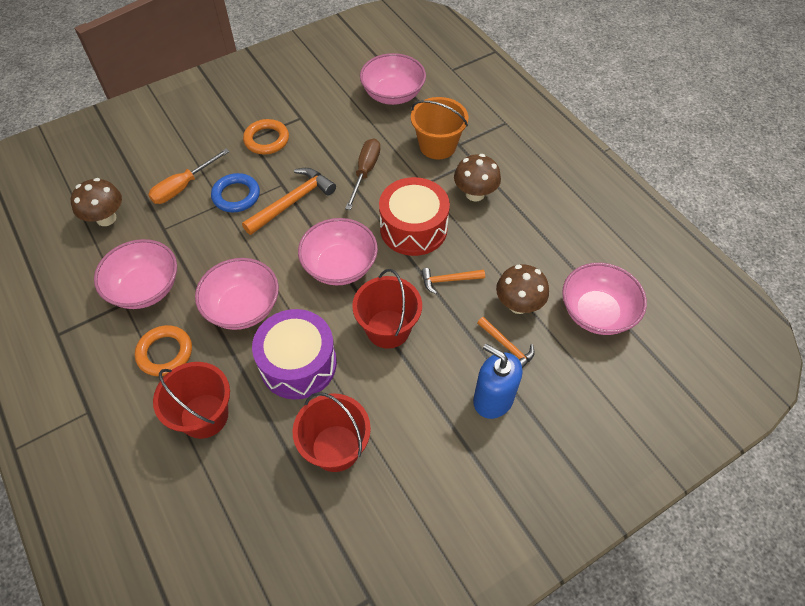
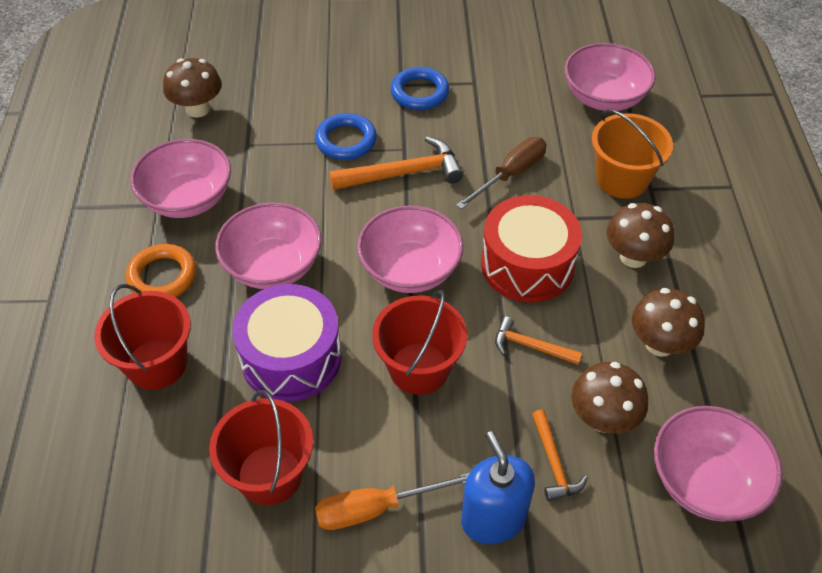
camera: 30 degrees right, 5 degrees down
(183, 187) = (296, 108): orange screwdriver -> orange screwdriver (376, 508)
(266, 140) = (419, 93): orange ring -> blue ring
(523, 242) = (659, 344): none -> brown mushroom

